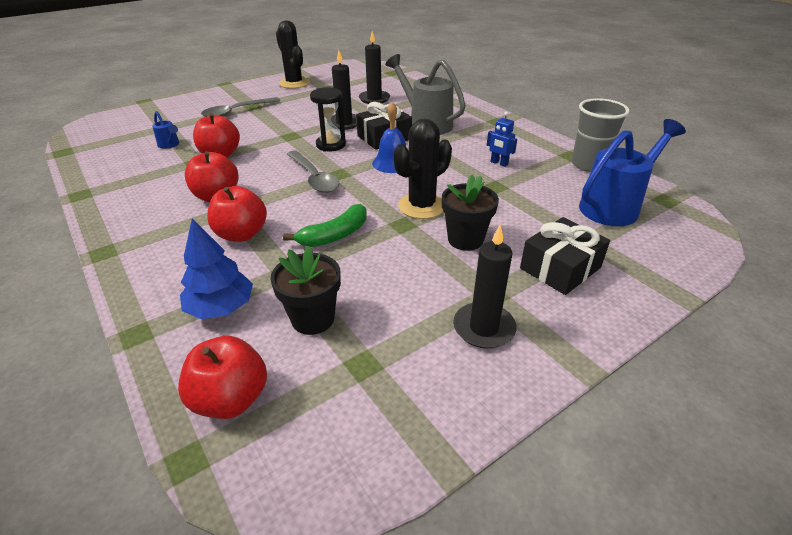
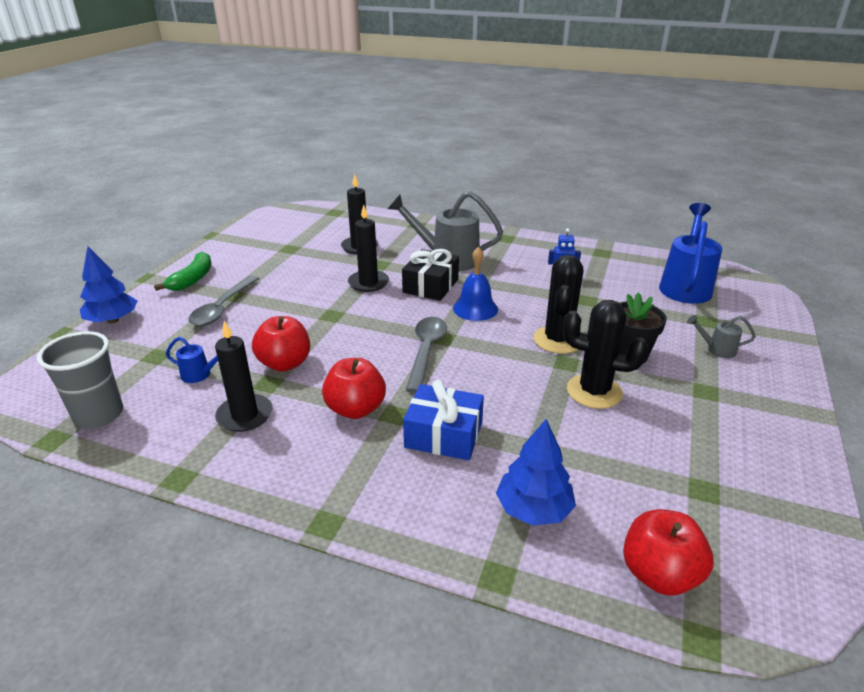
camera: 35 degrees left, 5 degrees down
(174, 101) = (113, 320): none -> blue tree
(241, 234) = (443, 435): red apple -> blue gift
(294, 83) = (240, 253): black cactus -> black cactus (594, 391)
(313, 319) = (619, 476): black flower pot -> none
(314, 178) = (426, 351): grey spoon -> grey spoon turned 105 degrees counterclockwise
(331, 145) = (390, 310): black hourglass -> none
(335, 235) = (528, 397): green banana -> green banana (192, 279)
(484, 328) = (735, 418): black candle -> black candle (245, 415)
(560, 268) = (717, 349): black gift -> grey watering can
(588, 165) = (625, 256): grey cup -> grey cup (99, 415)

